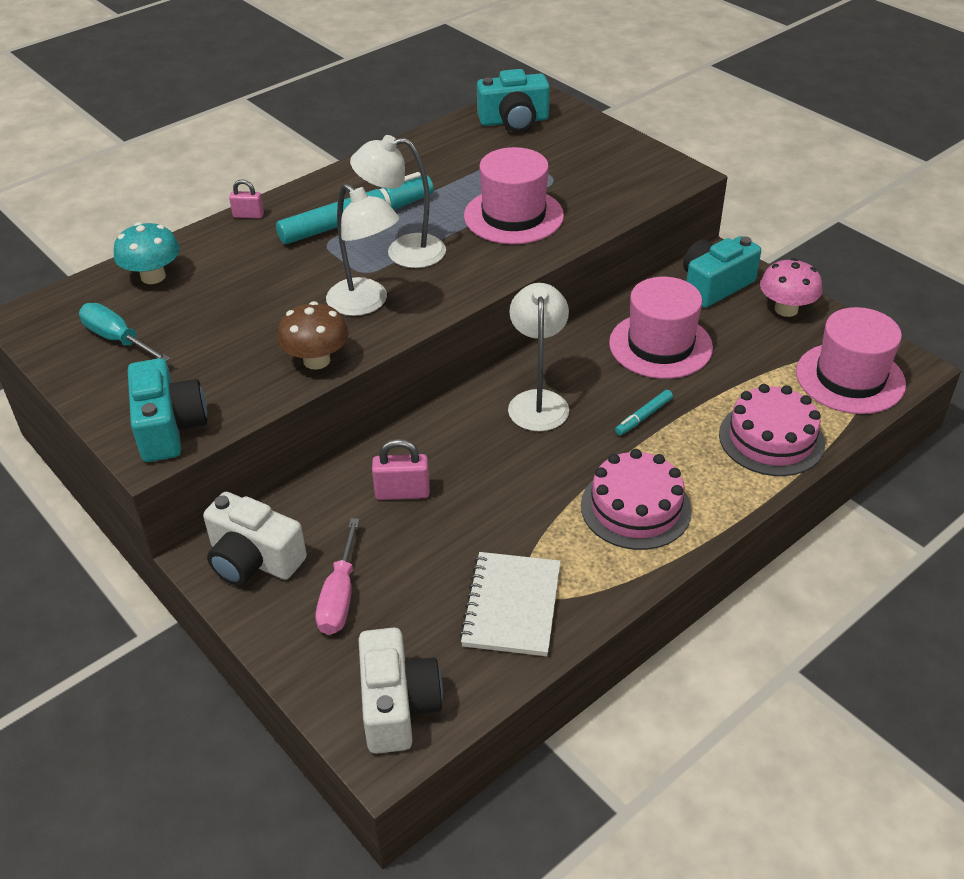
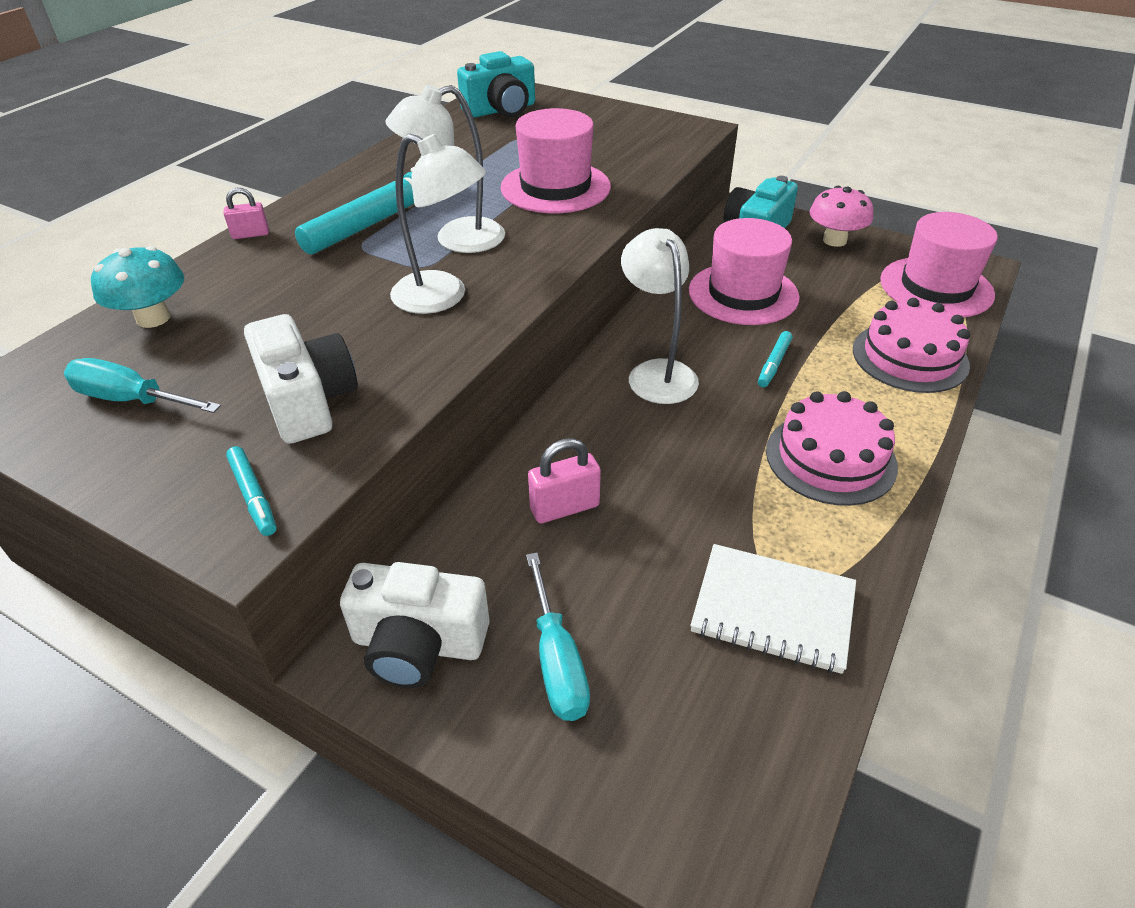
camera: 20 degrees left, 0 degrees up
(169, 427) = (253, 496): turquoise camera -> turquoise marker
(316, 360) = (416, 369): brown mushroom -> none
(340, 595) = (557, 660): pink screwdriver -> turquoise screwdriver
(398, 705) = (716, 794): white camera -> white camera (308, 401)
(512, 606) = (773, 610): white notebook -> white notebook turned 60 degrees counterclockwise

